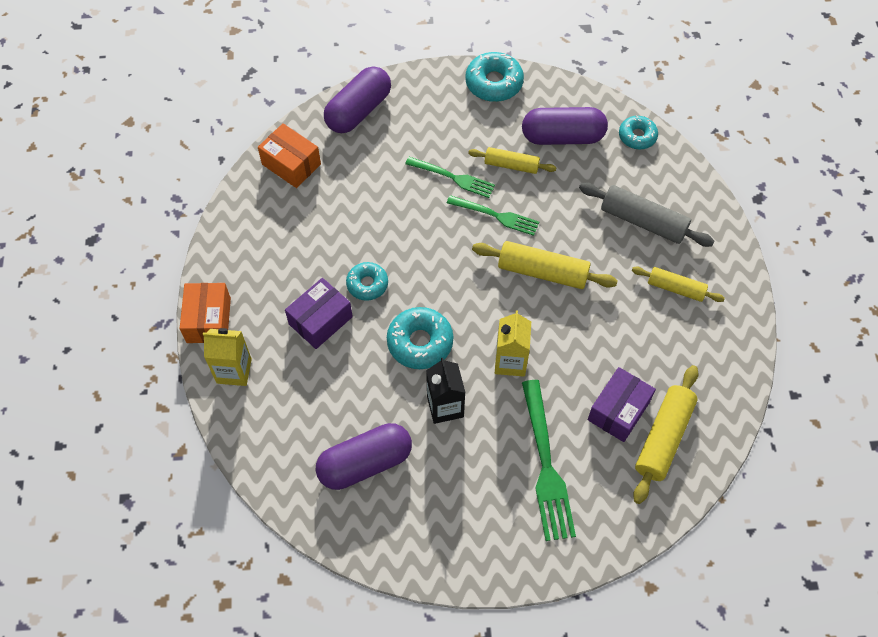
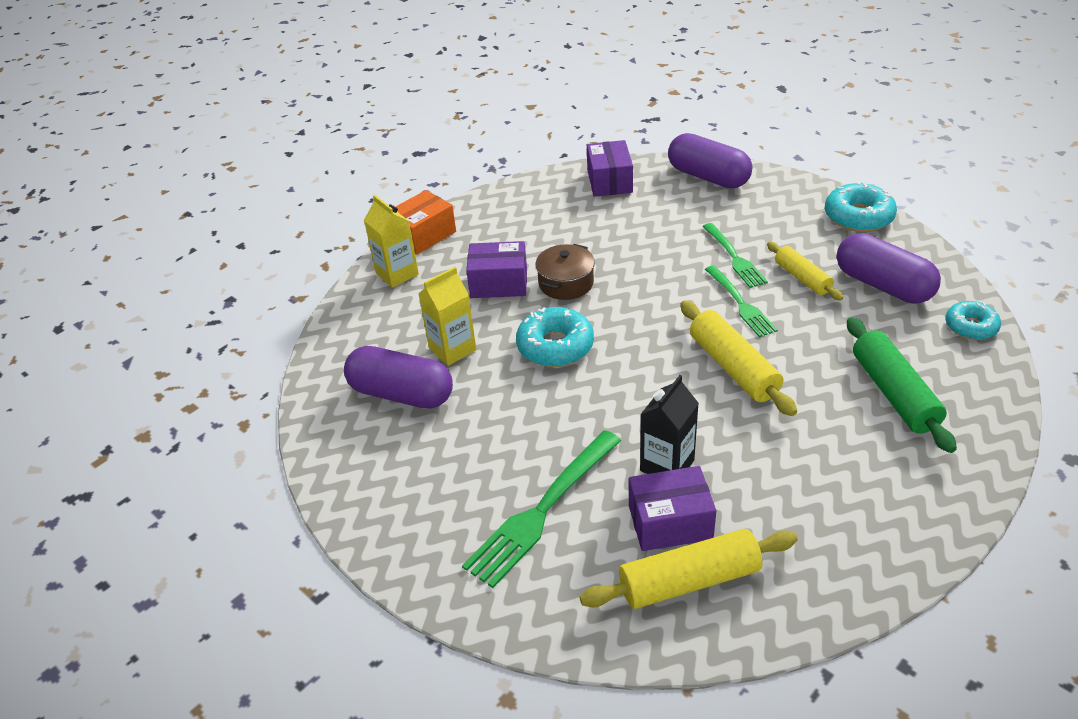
camera: 50 degrees right, 20 degrees down
(291, 164) = (609, 181): orange box -> purple box
(358, 111) = (708, 177): purple capsule -> purple capsule turned 45 degrees clockwise
(367, 284) = (566, 283): turquoise donut -> brown pot
(445, 406) = (515, 402): black carton -> black carton (667, 465)
(510, 361) = (615, 411): yellow carton -> yellow carton (452, 349)
(643, 221) = (893, 393): grey rolling pin -> green rolling pin
(676, 288) = (865, 468): yellow rolling pin -> none

